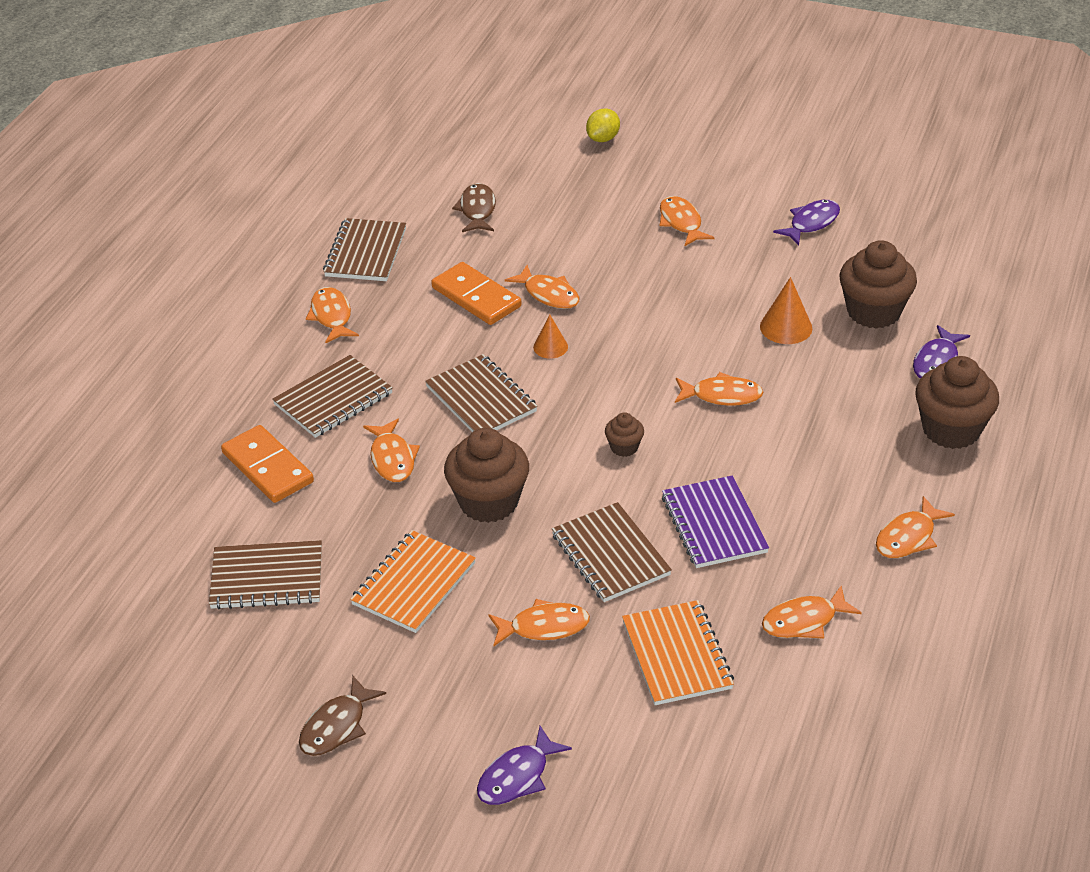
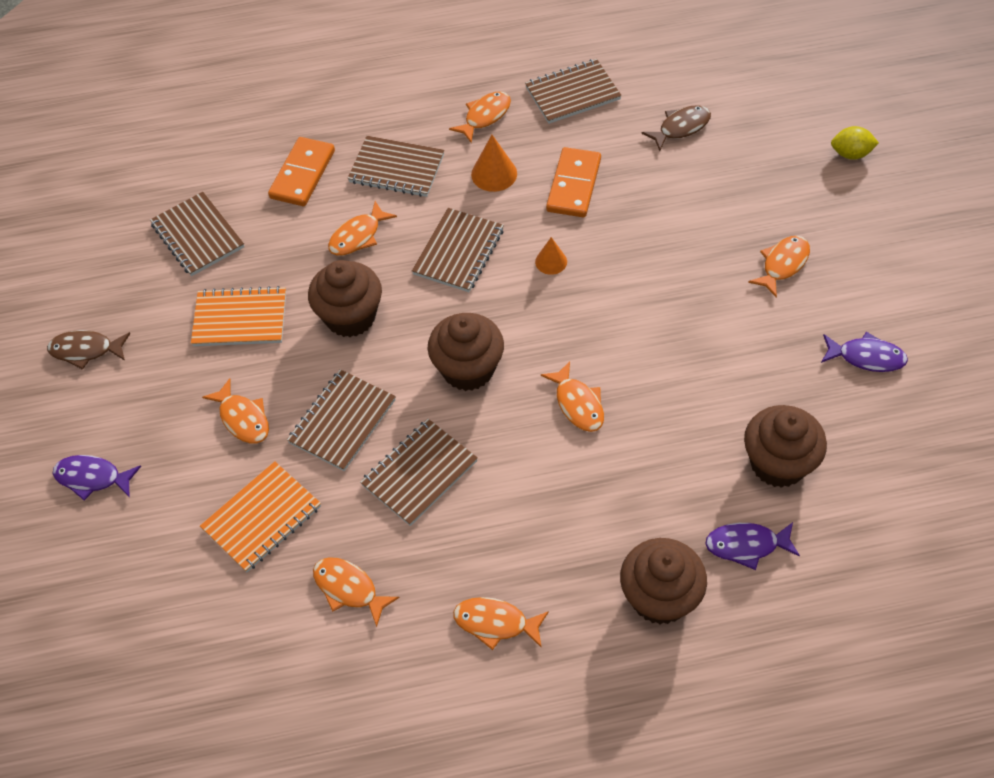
camera: 60 degrees right, 15 degrees up
(548, 294) = (614, 227): orange fish -> none
(624, 447) = (468, 369): brown cupcake -> brown cupcake, size x2.07
(714, 524) = (419, 473): purple notebook -> brown notebook
(786, 327) = (702, 407): orange cone -> orange cone (494, 174)

